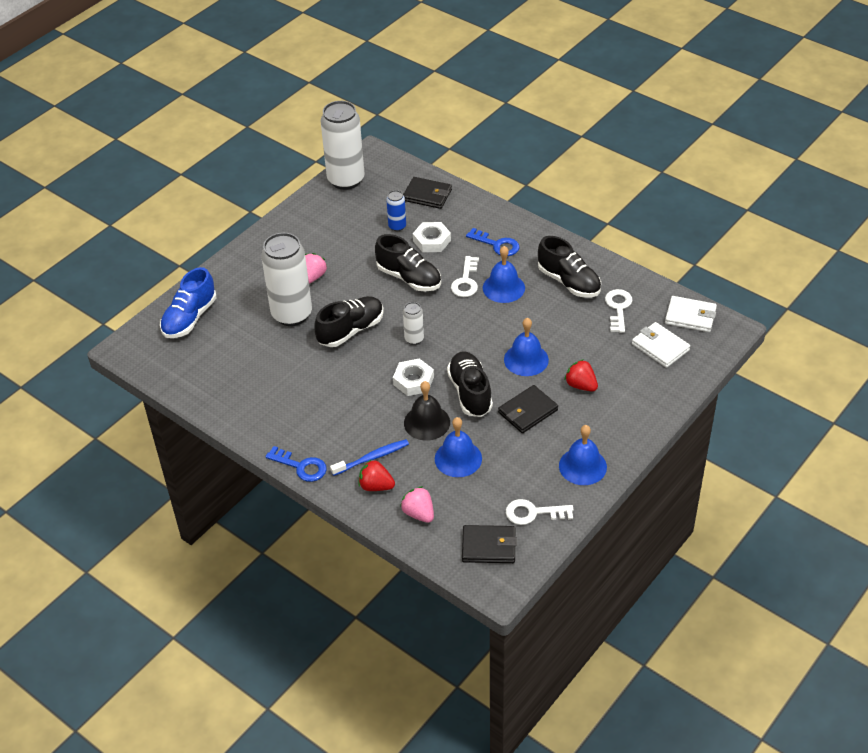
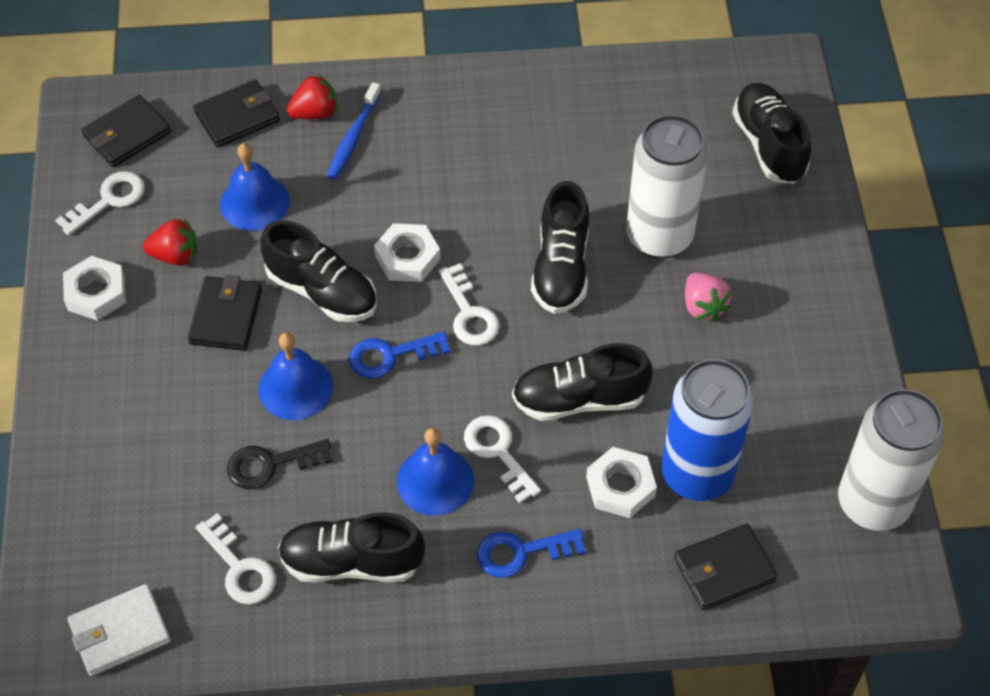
camera: 135 degrees right, 10 degrees up
(190, 318) = (768, 145): blue shoe -> black shoe
(301, 466) = (419, 78): blue key -> blue key (390, 356)
(397, 226) = (697, 474): blue can -> blue can, size x2.16
(414, 339) = (469, 313): white can -> white key
(419, 513) = (237, 117): pink strawberry -> black wallet
(427, 422) = (335, 218): black bell -> none
(568, 336) = (271, 464): none -> black key
(581, 385) = (189, 401): red strawberry -> red strawberry (175, 255)
(582, 466) = (96, 293): blue bell -> white nut
(660, 347) = (126, 542): white wallet -> none

